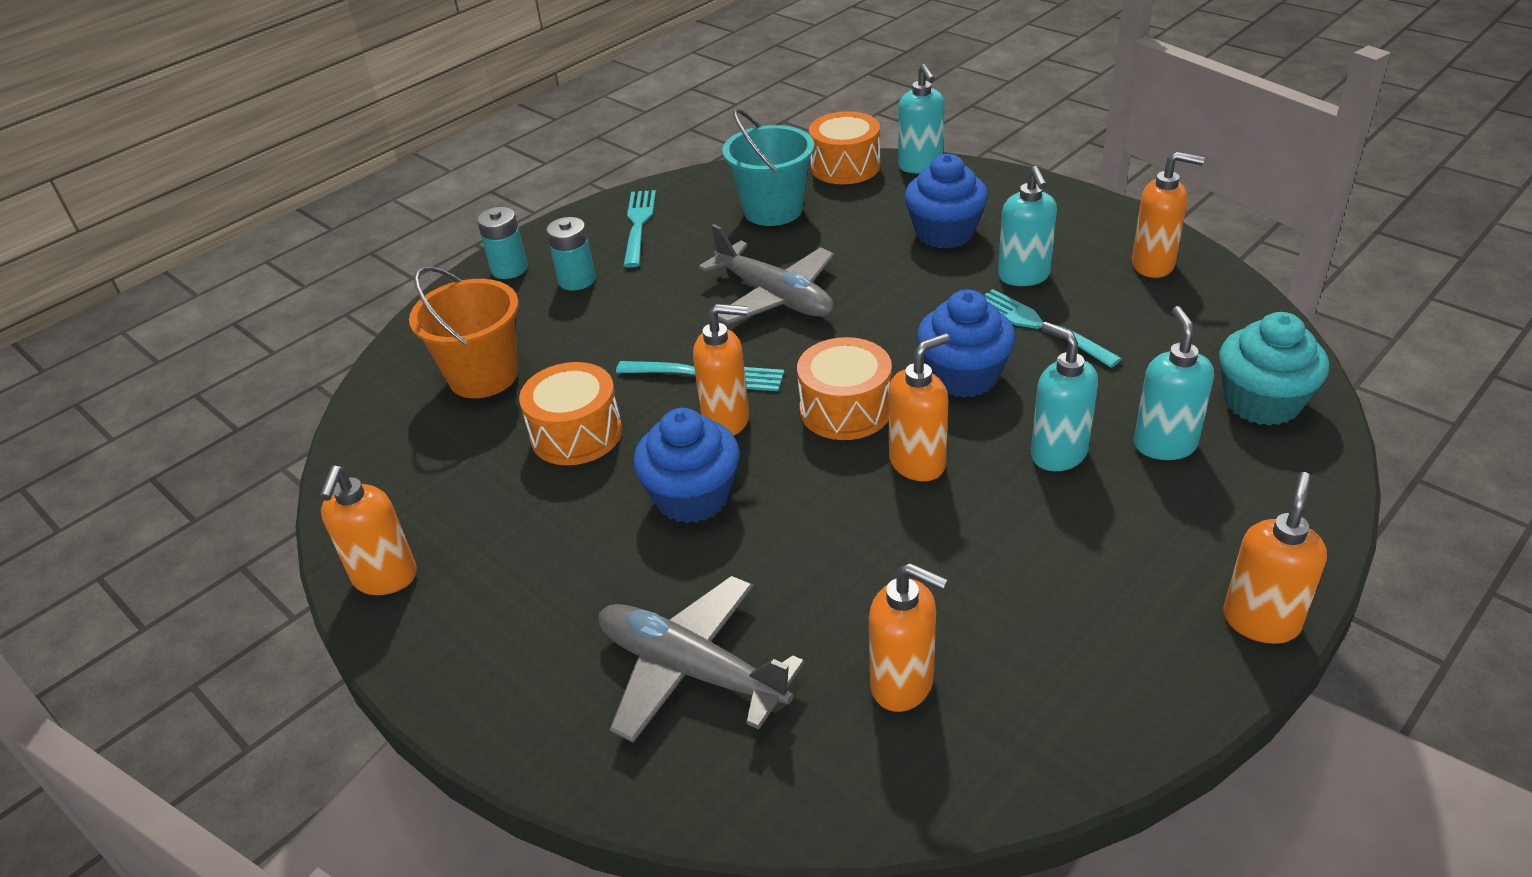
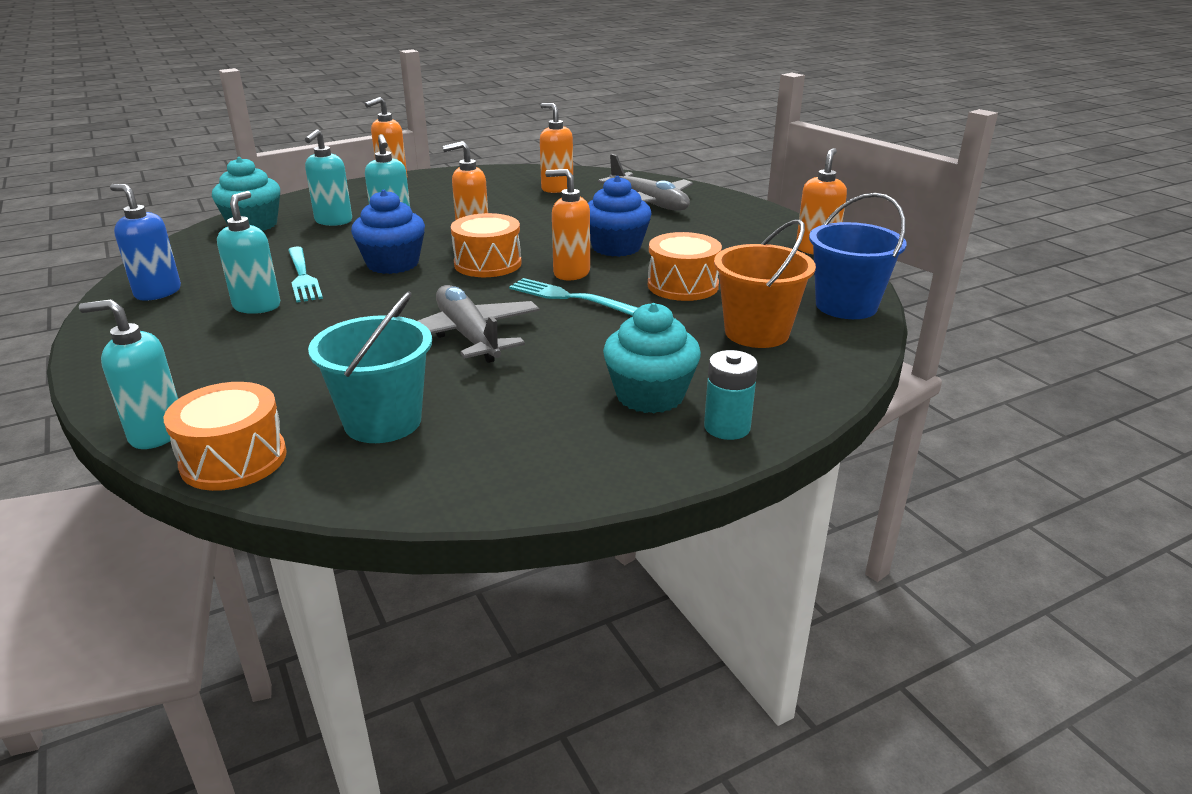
camera: 165 degrees left, 10 degrees down
(374, 448) = (846, 306): none -> blue bucket
(577, 280) = (650, 395): turquoise battery -> turquoise cupcake
(638, 225) = (550, 444): turquoise fork -> none
(920, 166) = (156, 434): turquoise soap dispenser -> turquoise soap dispenser turned 90 degrees counterclockwise
(944, 233) = (257, 353): blue cupcake -> none
(1153, 265) = (157, 292): orange soap dispenser -> blue soap dispenser

